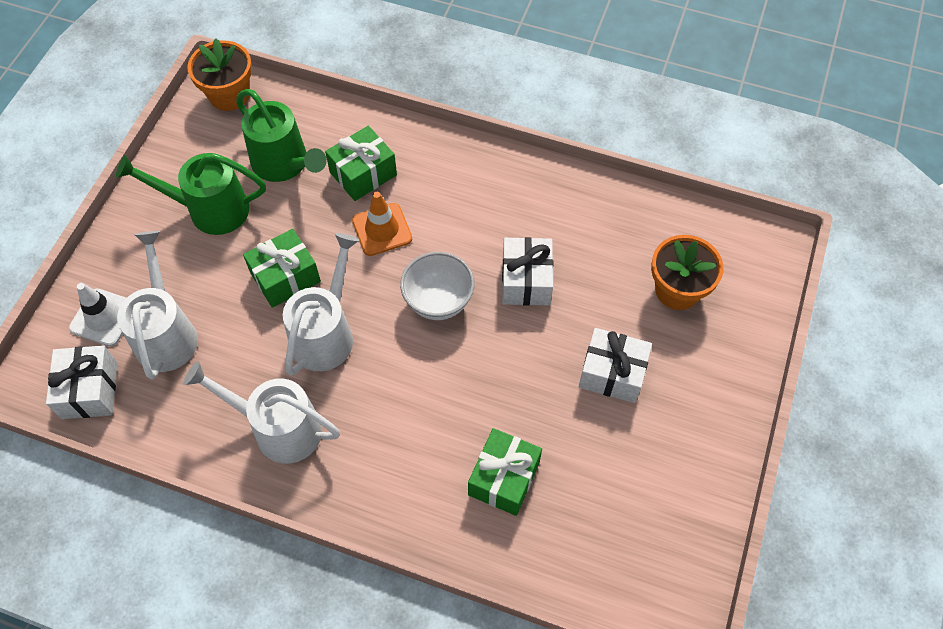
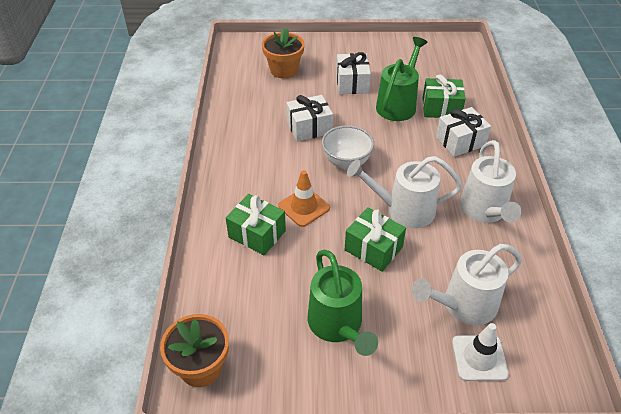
camera: 110 degrees left, 15 degrees down
(90, 390) = (541, 335): white gift -> white gift (460, 141)
(285, 164) = (268, 289): green watering can -> green watering can (398, 104)

